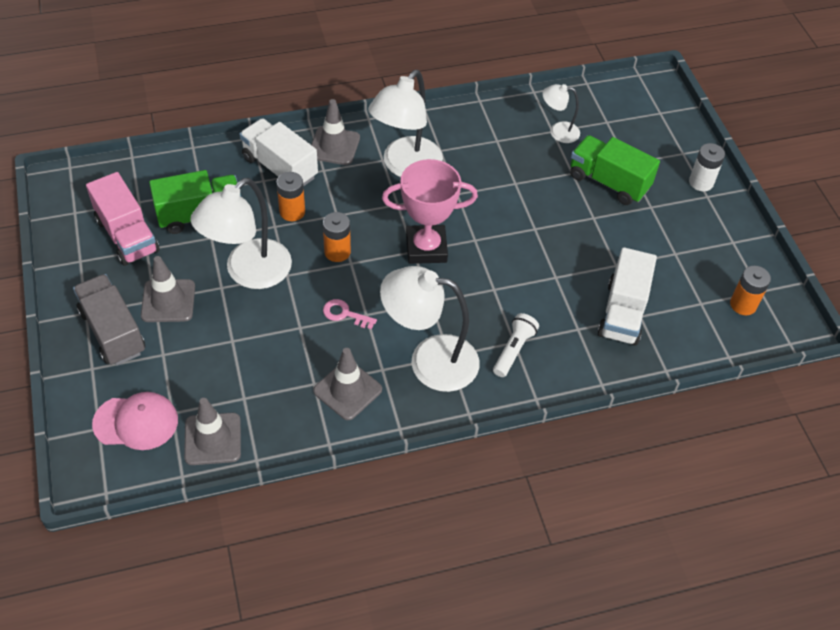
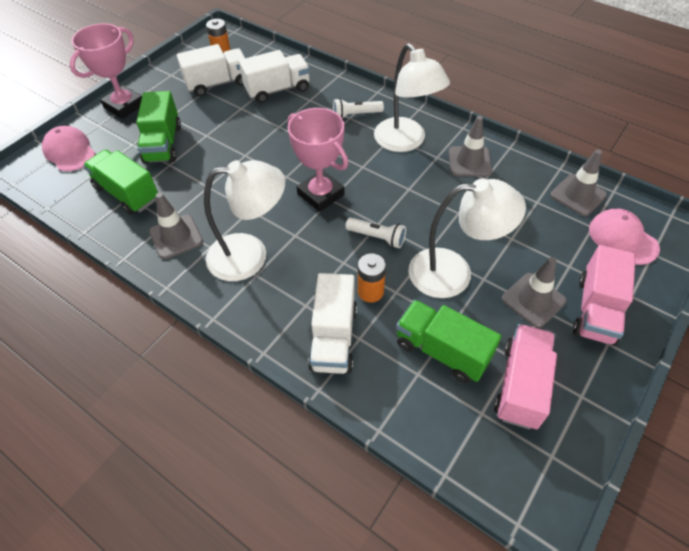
camera: 125 degrees left, 0 degrees up
(113, 332) = (596, 310): grey truck -> pink truck
(334, 146) = (271, 318): grey traffic cone -> grey traffic cone (176, 237)
(337, 252) = (377, 237): orange battery -> white flashlight
(345, 314) = (421, 198): pink key -> none
(558, 132) = (127, 193): white lamp -> green truck
(655, 120) = (69, 151): none -> pink cap
(680, 270) = (218, 83): none -> white truck
(701, 182) = (124, 106): white battery -> pink trophy

